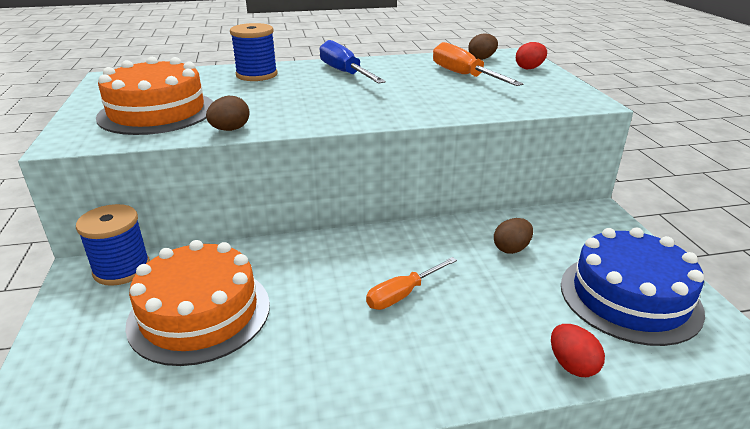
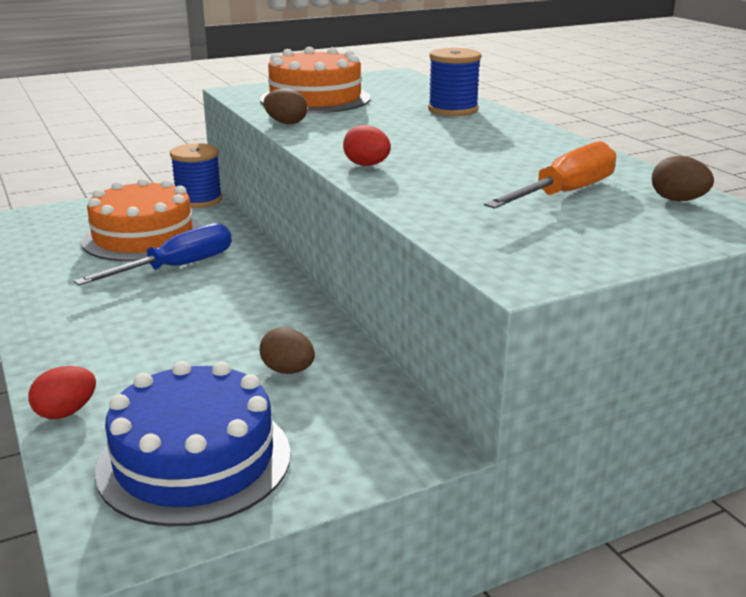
camera: 75 degrees right, 5 degrees down
(345, 73) = (501, 139): blue screwdriver -> blue screwdriver (177, 267)
(403, 294) = (179, 313): orange screwdriver -> none
(529, 68) = (666, 233): red egg -> red egg (367, 165)

